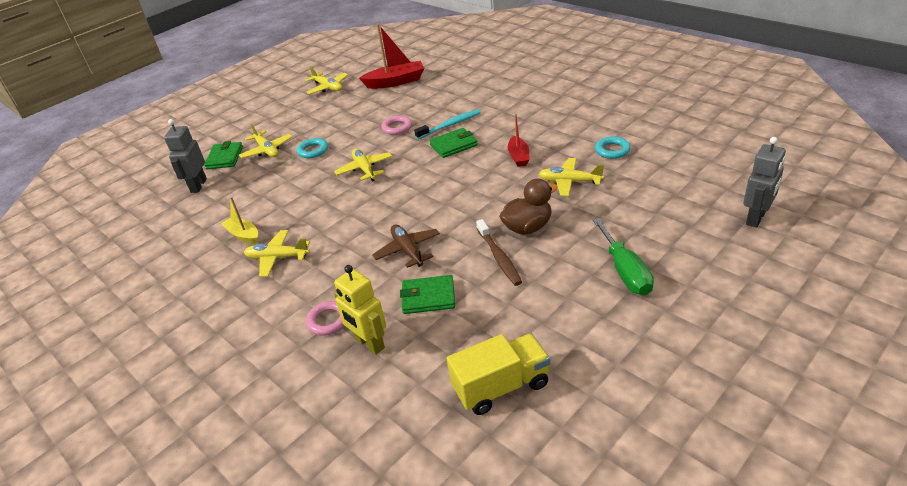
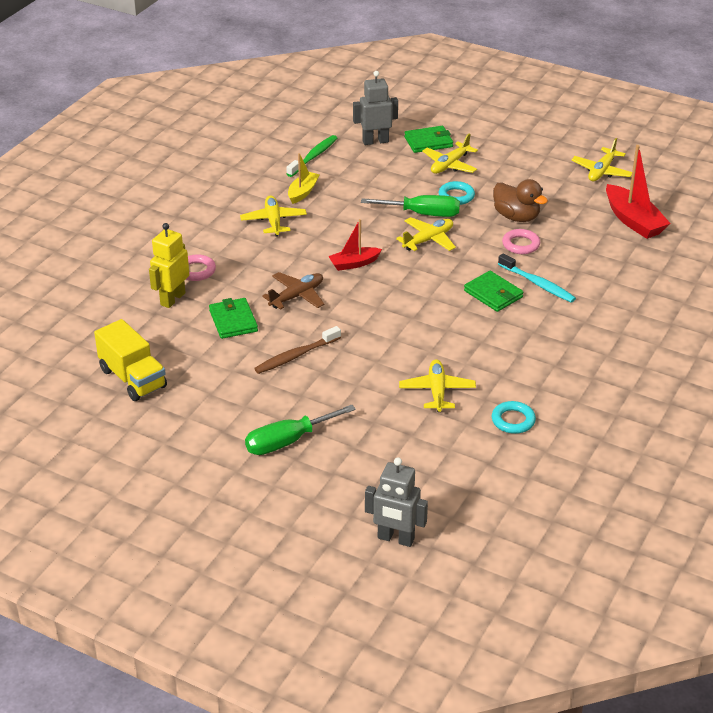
camera: 70 degrees right, 0 degrees up
(190, 224) = (313, 157): none -> green toothbrush
(326, 169) = (423, 214): none -> green screwdriver
(518, 157) = (480, 347): red boat -> red boat (354, 264)
(528, 227) = (347, 369): brown duck -> brown duck (516, 217)

